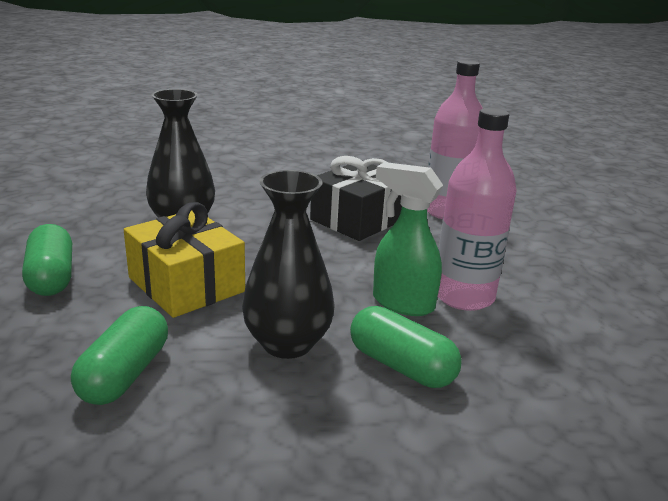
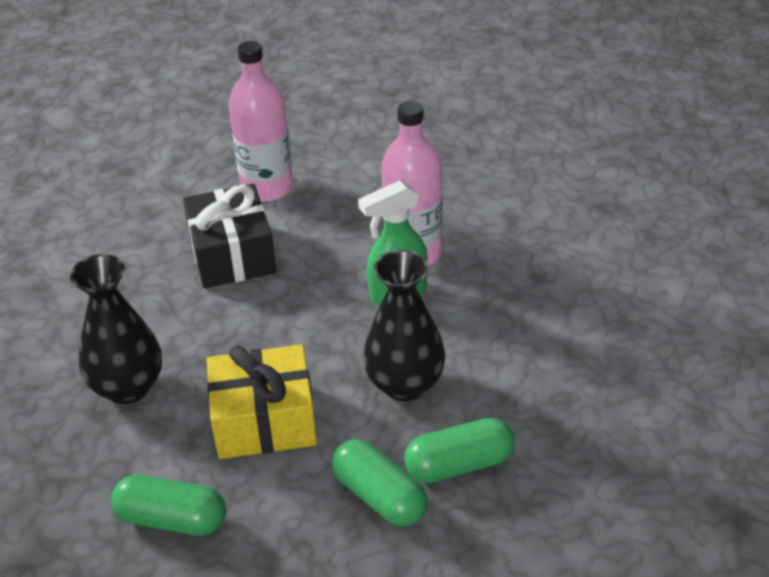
camera: 55 degrees left, 15 degrees up
(401, 366) = (476, 332): green capsule -> green capsule (459, 465)

